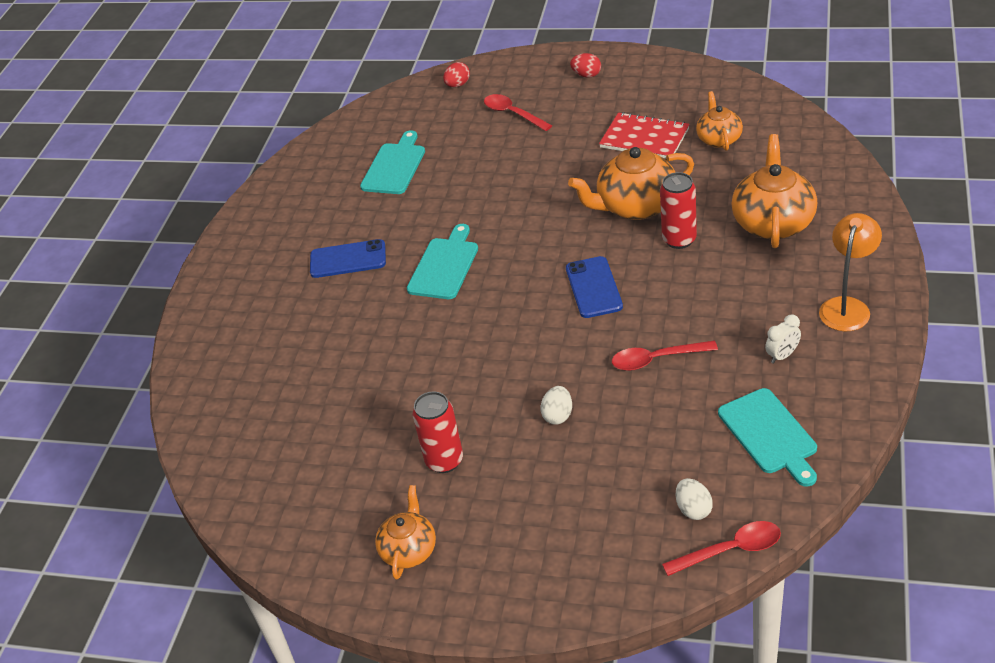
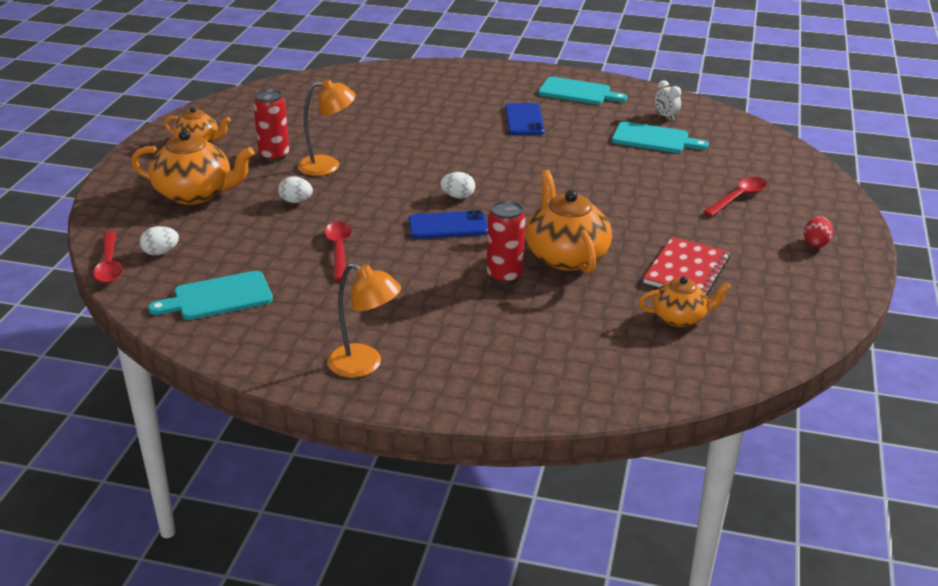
camera: 85 degrees right, 10 degrees down
(444, 266) = (502, 159): turquoise cutting board -> turquoise cutting board (577, 92)
(458, 85) = (794, 170): red egg -> none
(468, 404) = (328, 166): none -> orange lamp
(531, 288) = (458, 196): none -> white egg
(773, 222) = (517, 336): orange teapot -> orange teapot (195, 194)
(782, 356) = (312, 316): white clock -> white clock (665, 116)

